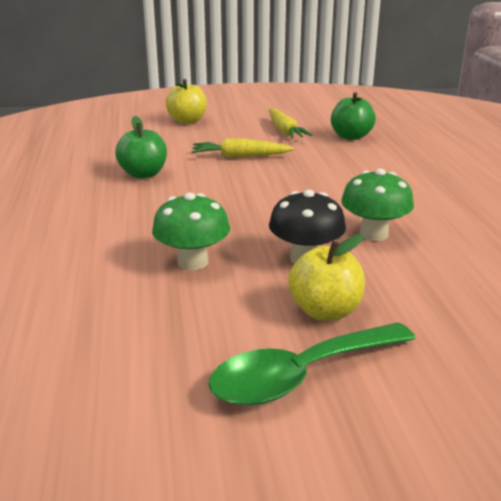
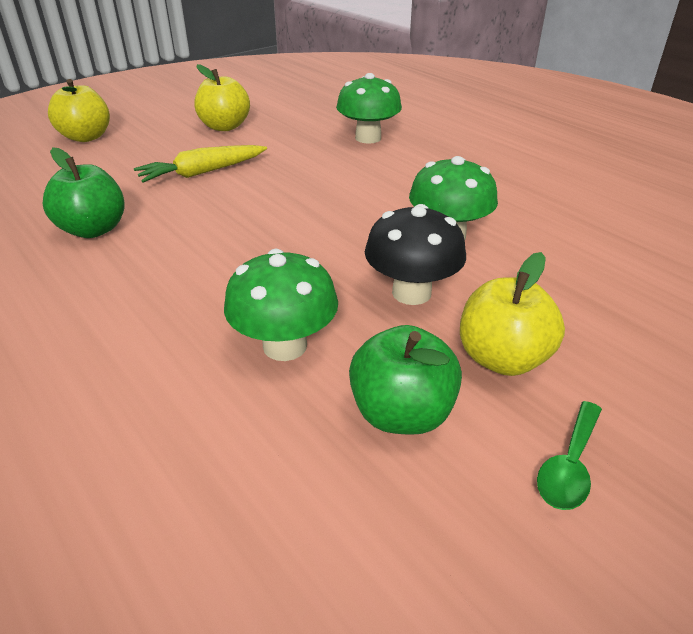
camera: 30 degrees left, 10 degrees up
(285, 131) = (225, 127): yellow carrot -> yellow apple
(300, 375) = (569, 466): green spoon -> green spoon, size x0.50
(351, 136) = (305, 119): green apple -> green apple (401, 413)
(386, 159) = (368, 138): none -> green mushroom

